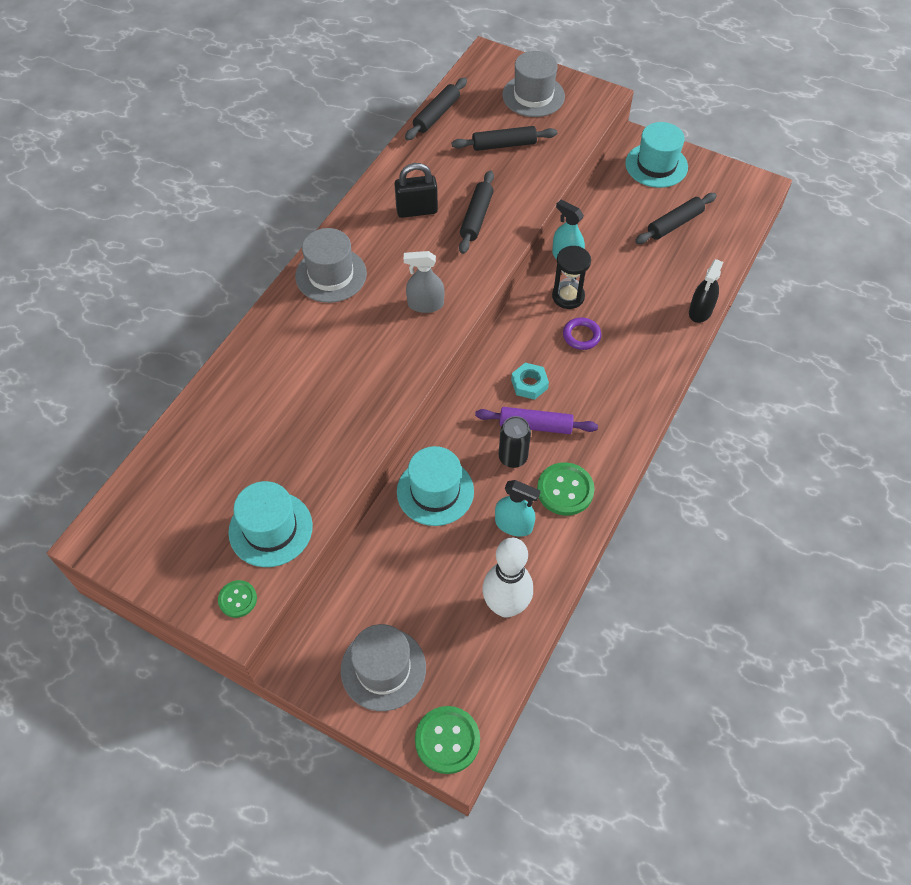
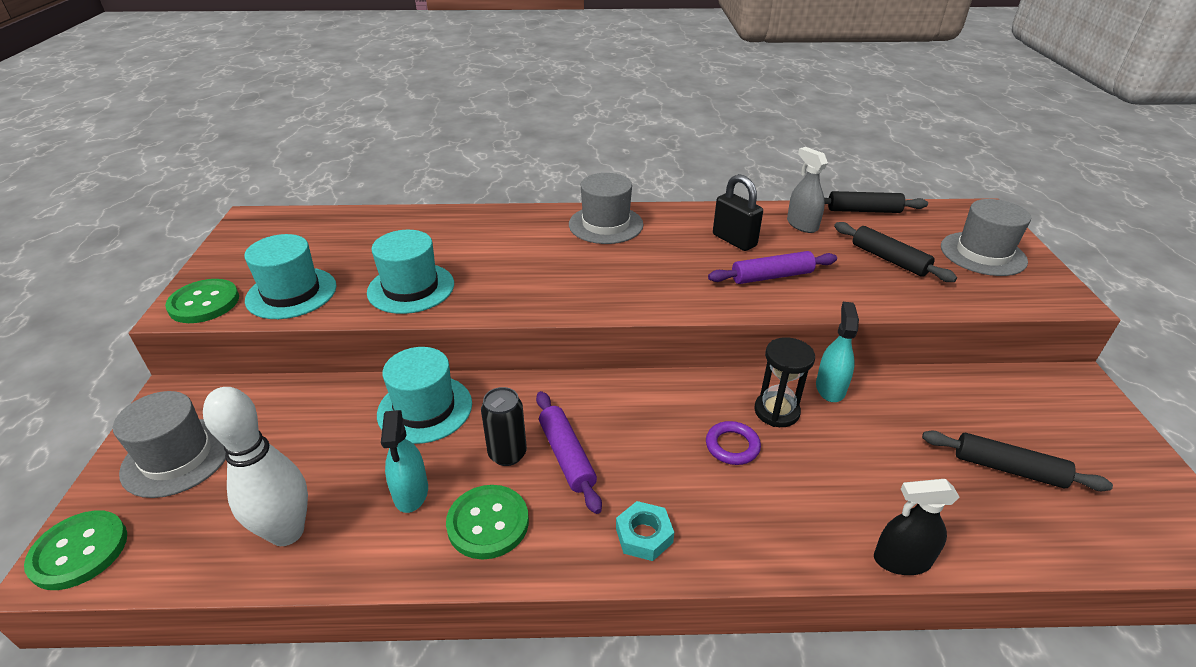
camera: 60 degrees right, 20 degrees down
(237, 599) = (204, 303): green button -> green button, size x1.68
(425, 304) = (624, 285): grey spray bottle -> grey spray bottle (802, 225)
(476, 217) = (772, 276): black rolling pin -> purple rolling pin
(529, 384) = (621, 427): turquoise nut -> turquoise nut (644, 535)
(656, 165) = (1071, 412): turquoise hat -> turquoise hat (411, 288)

